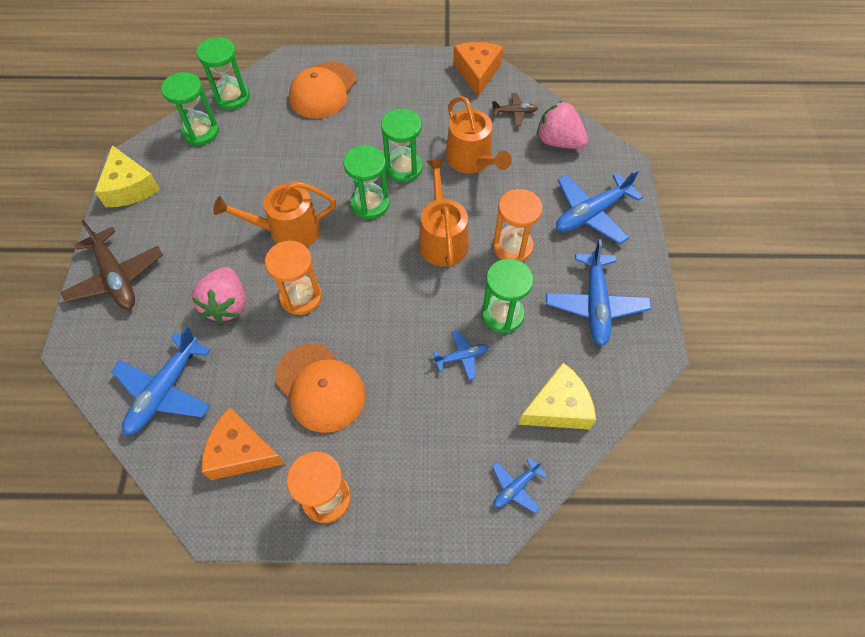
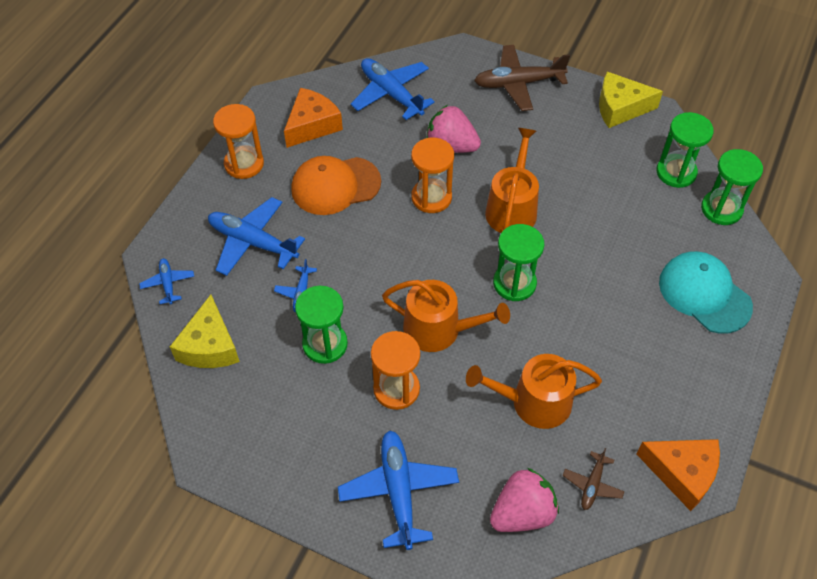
camera: 115 degrees right, 5 degrees down
(323, 90) = (704, 294): orange cap -> turquoise cap
(403, 168) = (550, 330): green hourglass -> none
(595, 304) = (287, 432): blue plane -> blue plane (253, 242)

